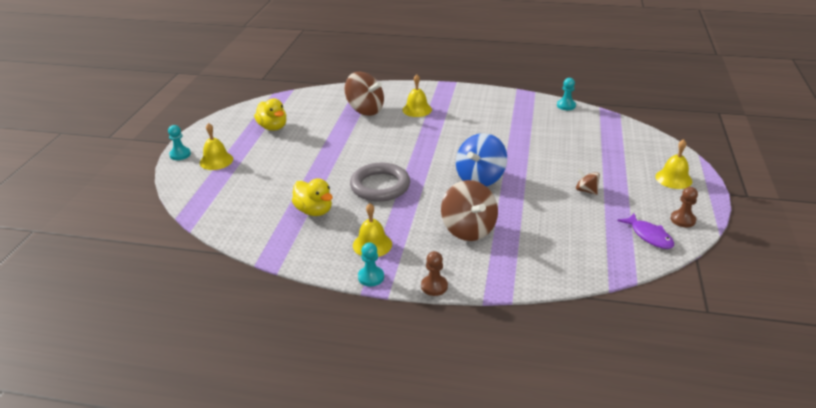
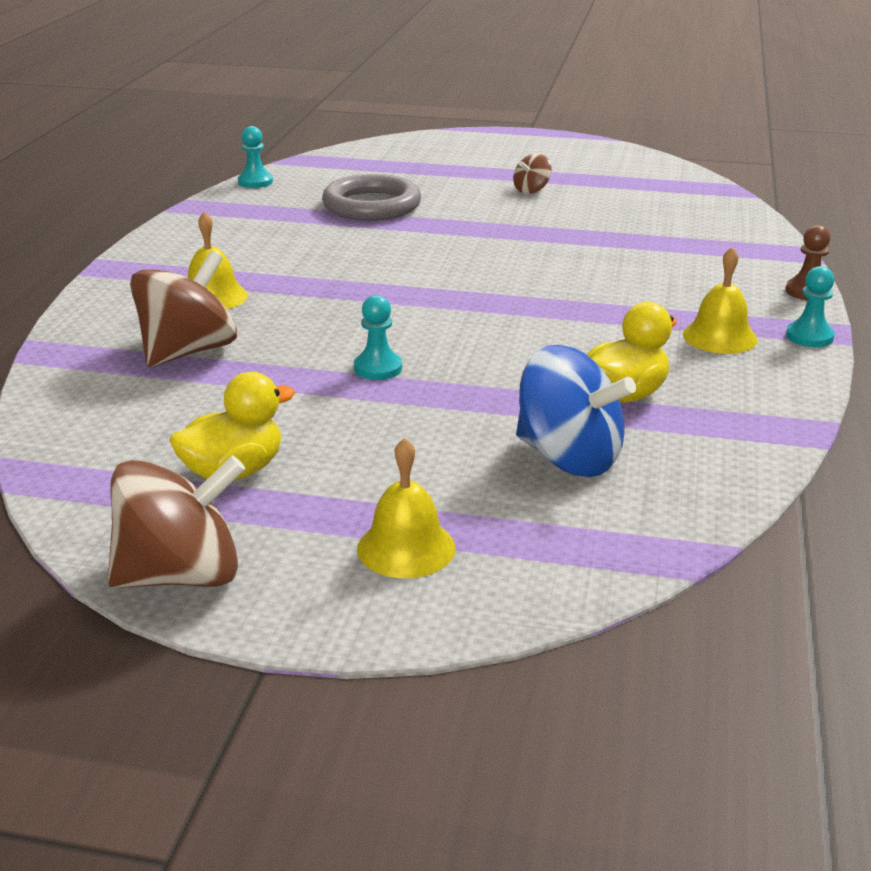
camera: 90 degrees left, 5 degrees down
(180, 154) = (360, 624): turquoise pawn -> turquoise pawn (378, 368)
(380, 186) = (527, 332): grey ring -> grey ring (371, 205)
(468, 229) = (652, 265): brown spinning top -> brown spinning top (181, 575)
(480, 178) = (498, 252): blue spinning top -> blue spinning top (568, 457)
(649, 236) = (638, 169): purple fish -> none
(673, 179) = (498, 145): yellow bell -> none
(682, 220) = (597, 151): brown pawn -> none

